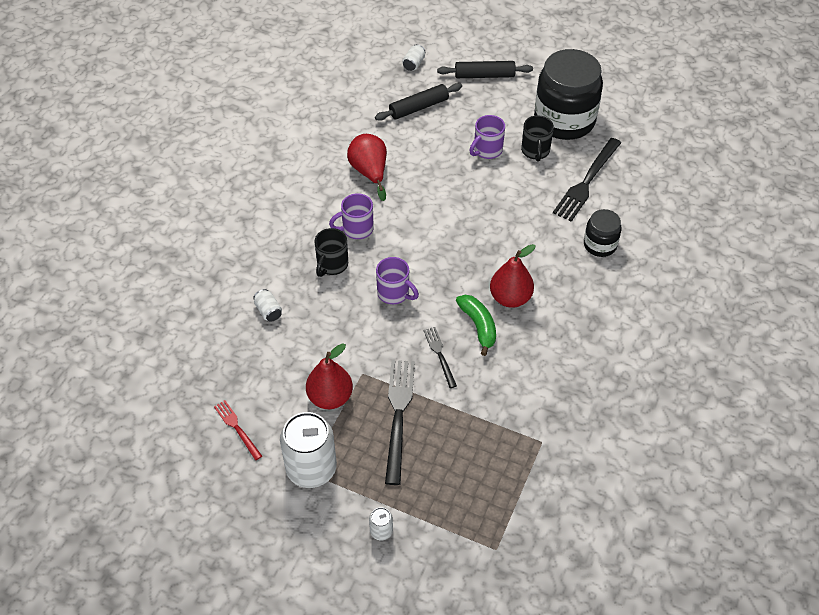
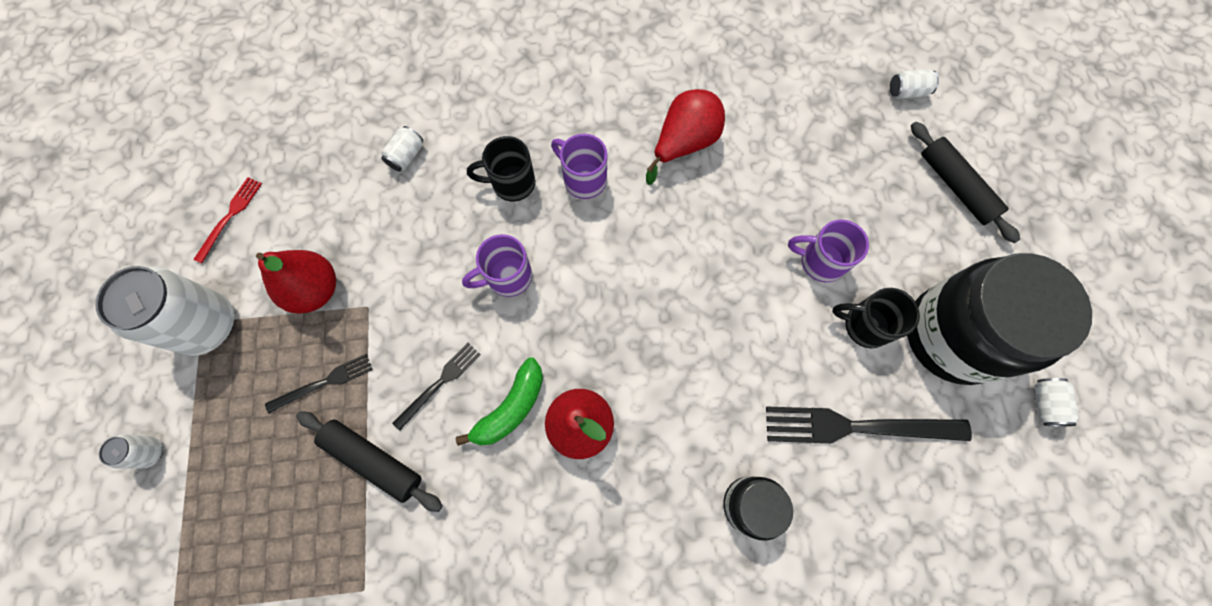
camera: 60 degrees right, 20 degrees up
(394, 293) = (507, 277): purple mug -> purple mug turned 60 degrees clockwise
(398, 416) = (323, 383): black fork -> black fork, size x0.54
(419, 107) = (834, 139): black rolling pin -> black rolling pin (374, 460)
(535, 151) = (864, 325): black mug -> black mug turned 45 degrees clockwise
(620, 107) = (1044, 404): none -> white can

